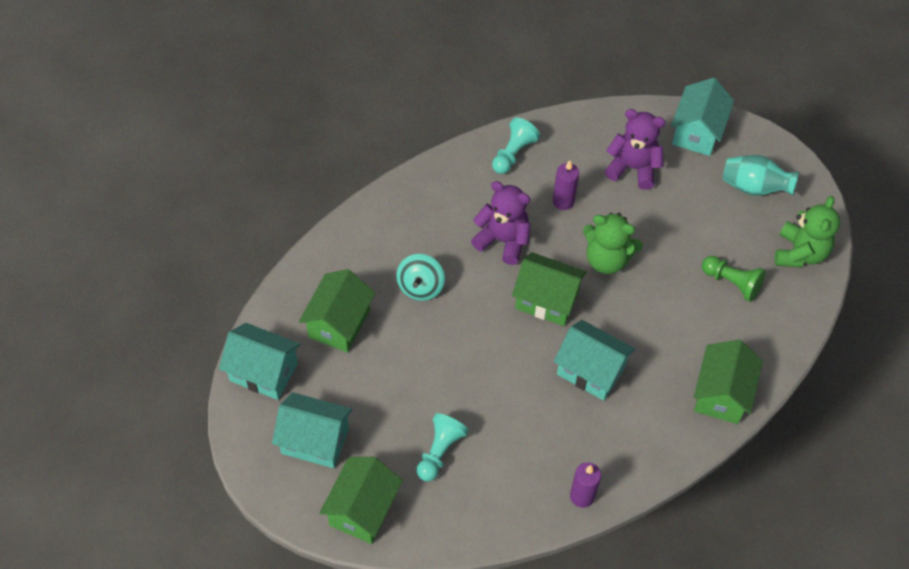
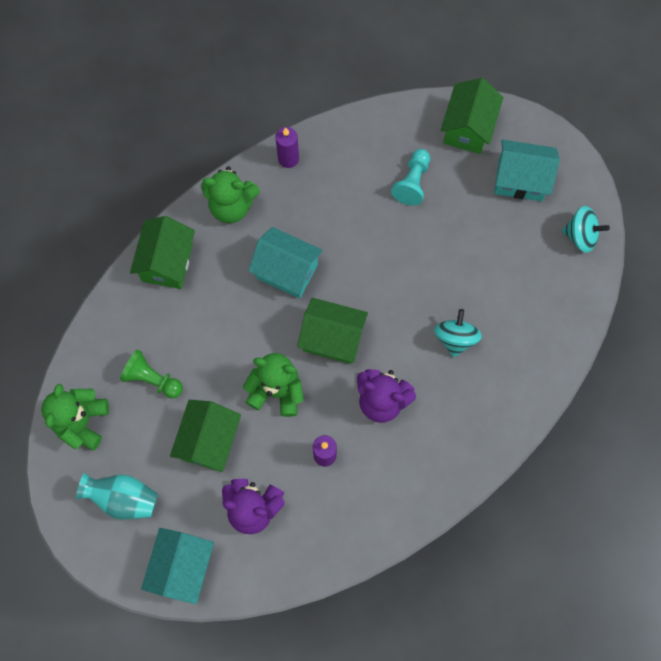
camera: 175 degrees right, 15 degrees up
(264, 372) = (580, 236): turquoise house -> turquoise spinning top
(339, 323) = (524, 291): green house -> green house (209, 440)
(513, 153) = (383, 511): turquoise pawn -> none
(650, 448) = (231, 206): none -> green teddy bear

